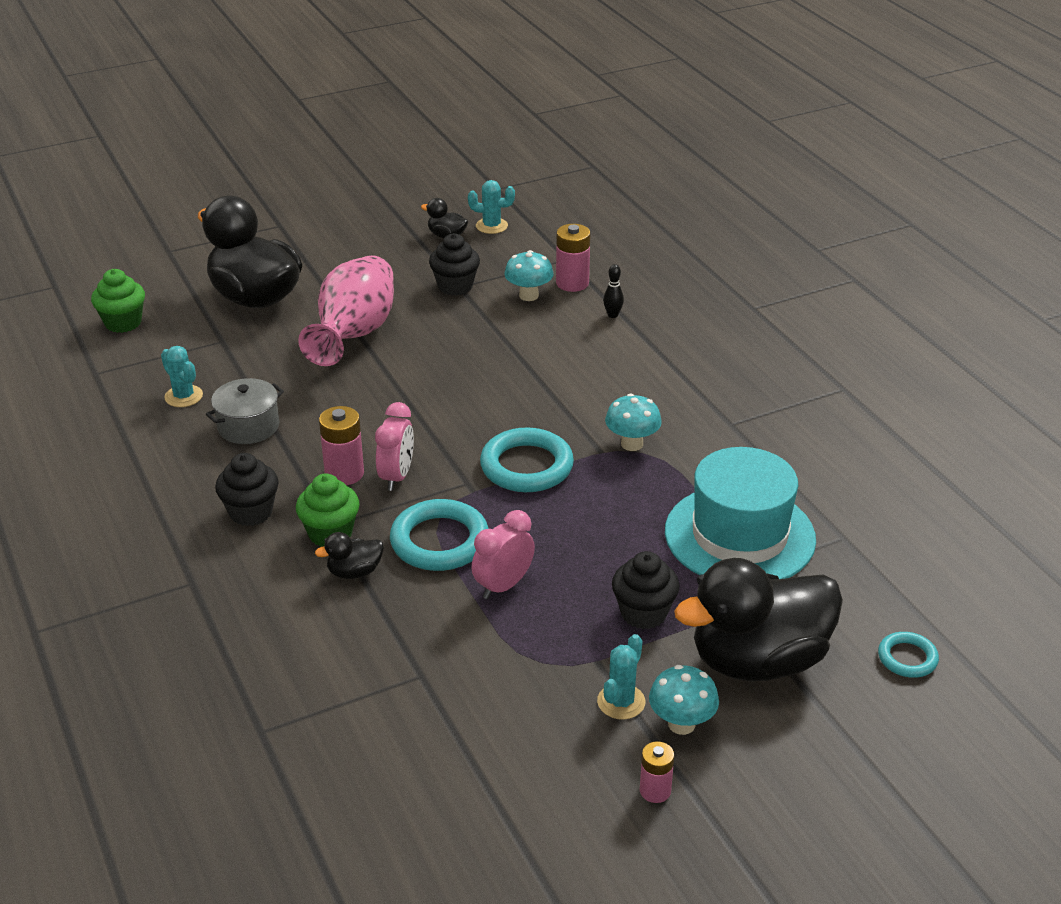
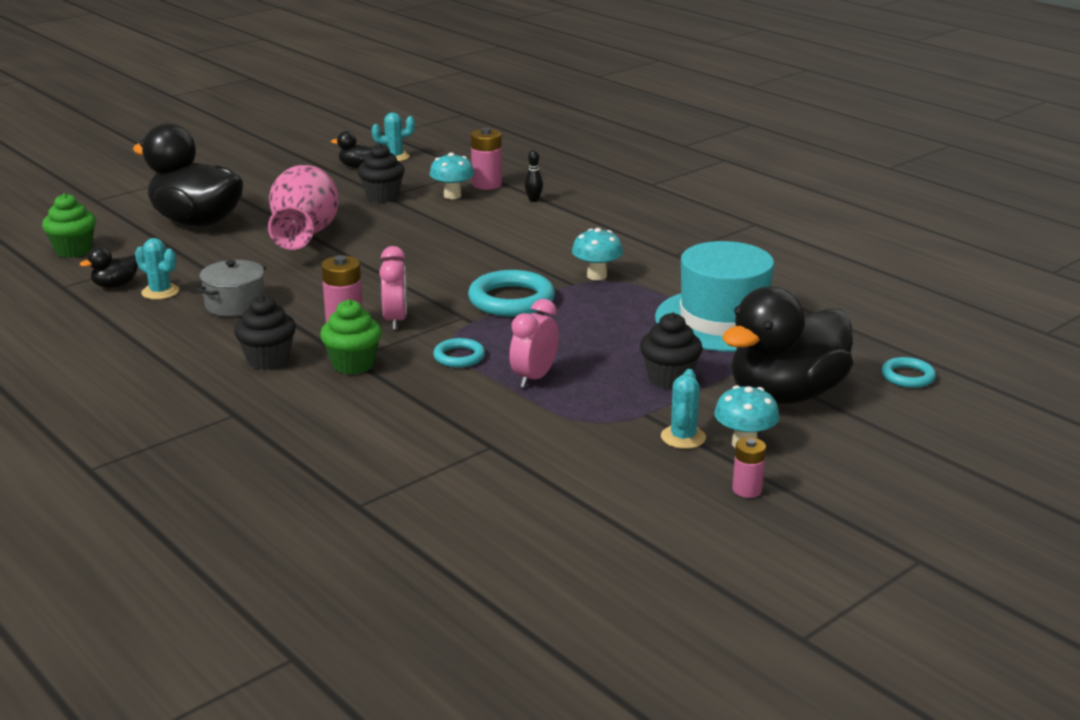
camera: 15 degrees left, 10 degrees down
(354, 572) = (390, 387): black duck -> black duck (115, 285)
(439, 541) = (459, 357): turquoise ring -> turquoise ring, size x0.55

